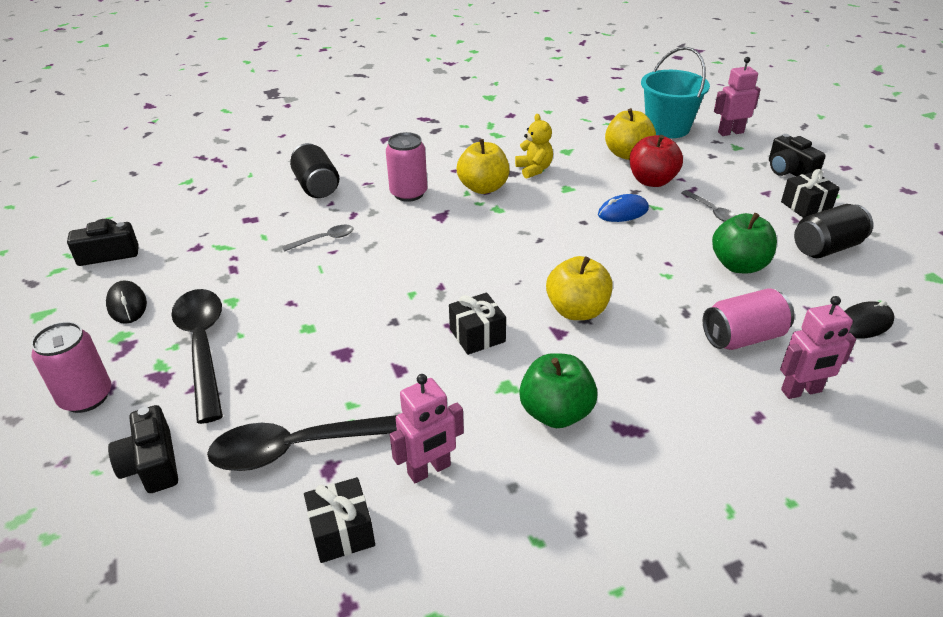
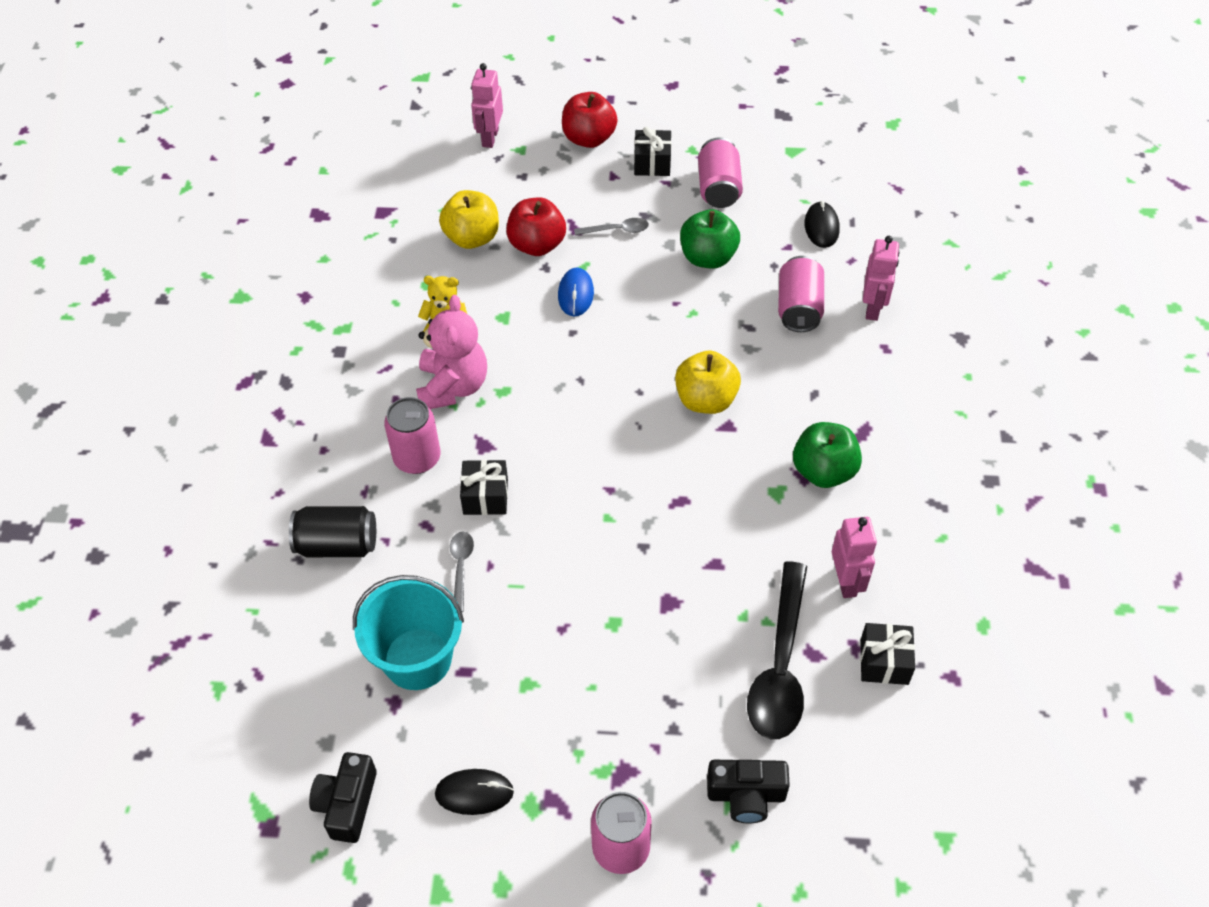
camera: 65 degrees left, 15 degrees up
(203, 347) = (595, 725): black spoon -> none
(477, 335) = (700, 487): black gift -> black gift (485, 496)
(483, 188) = (453, 386): yellow apple -> pink teddy bear
(667, 128) = (443, 179): turquoise bucket -> turquoise bucket (417, 659)
(789, 170) = (589, 138): black camera -> red apple
(826, 248) = (718, 188): black can -> pink can

